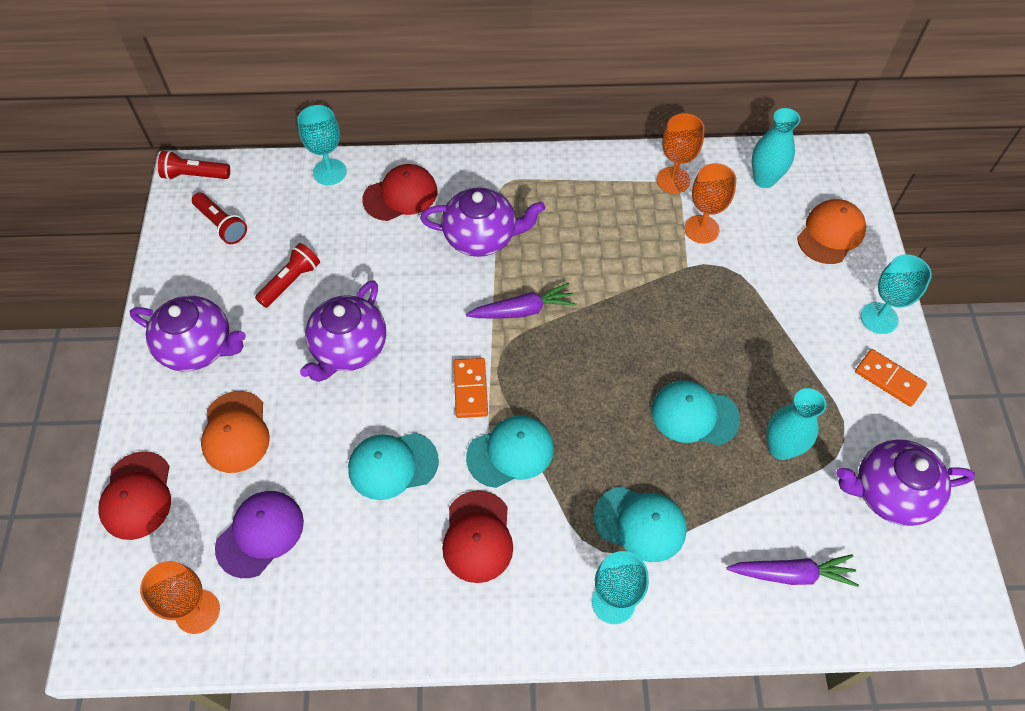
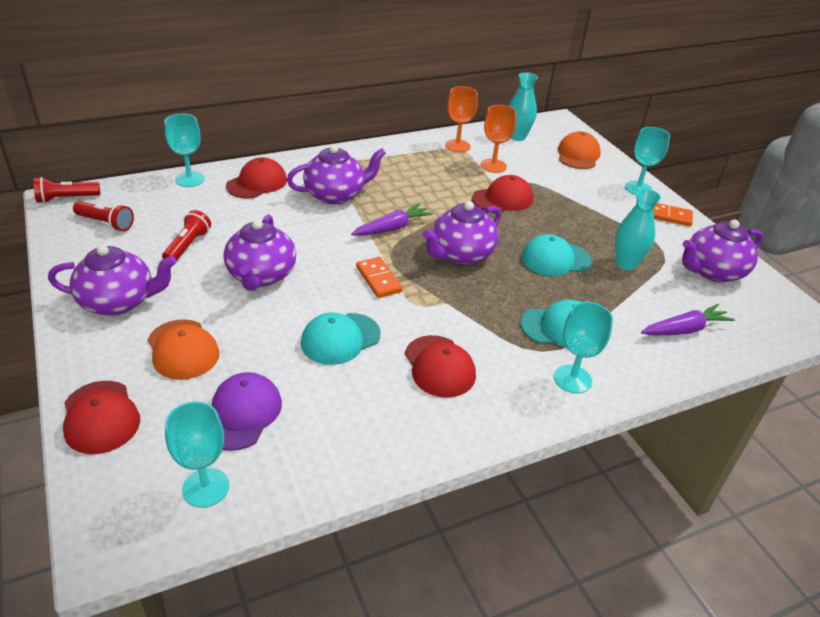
camera: 25 degrees left, 20 degrees down
(197, 611) = (205, 488): orange goblet -> turquoise goblet
(510, 452) = (433, 309): turquoise cap -> none
(583, 375) = (461, 254): none -> purple teapot
(682, 293) = (503, 199): none -> red cap

